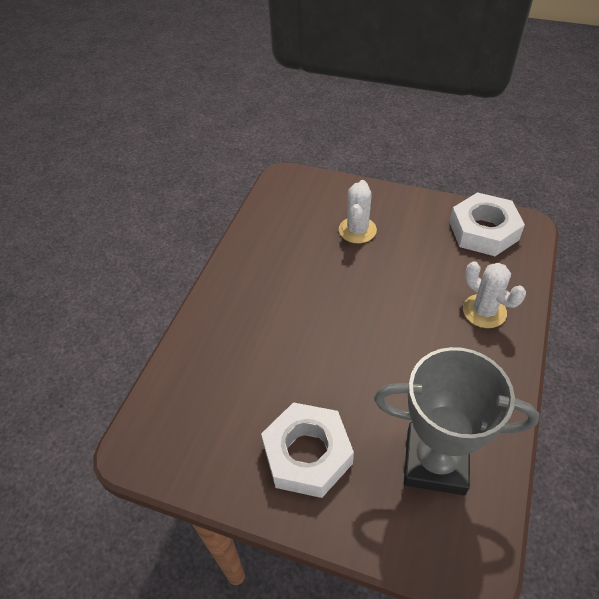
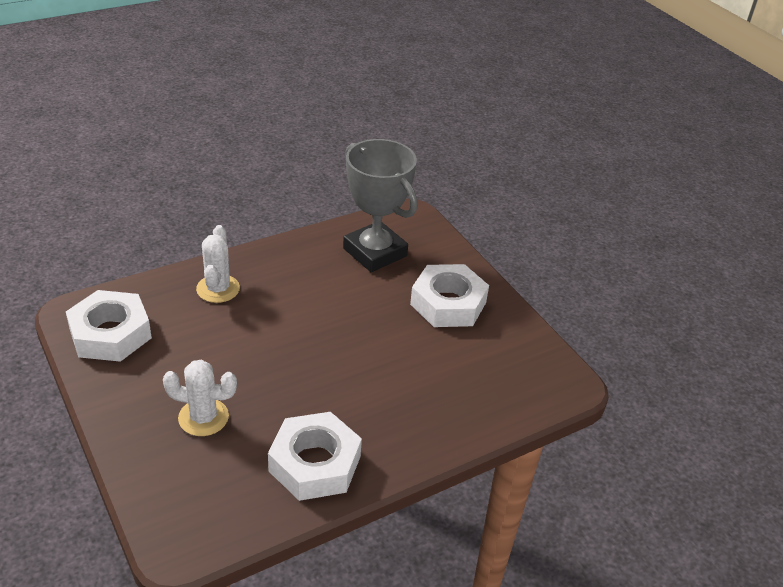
camera: 145 degrees left, 10 degrees down
(265, 252) = (315, 463): none -> white nut
(357, 230) = (203, 417): white cactus -> white cactus turned 45 degrees clockwise

